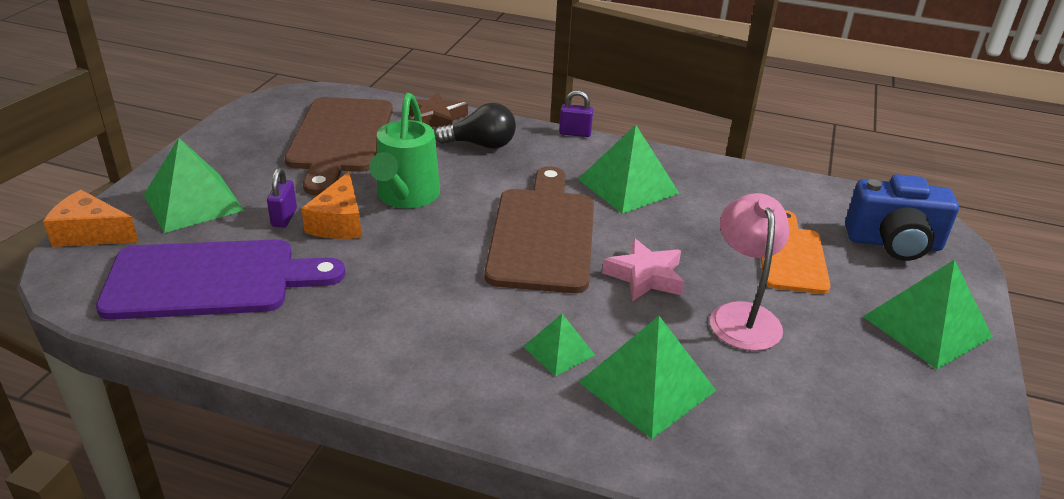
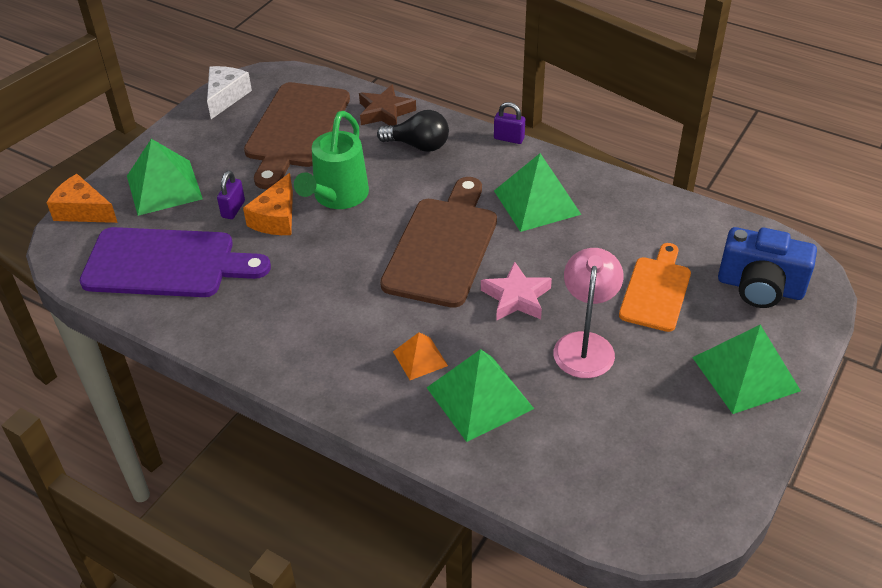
camera: 15 degrees right, 10 degrees up
(251, 115) = (226, 97): none -> white cheese
(559, 350) = (420, 358): green pyramid -> orange pyramid

